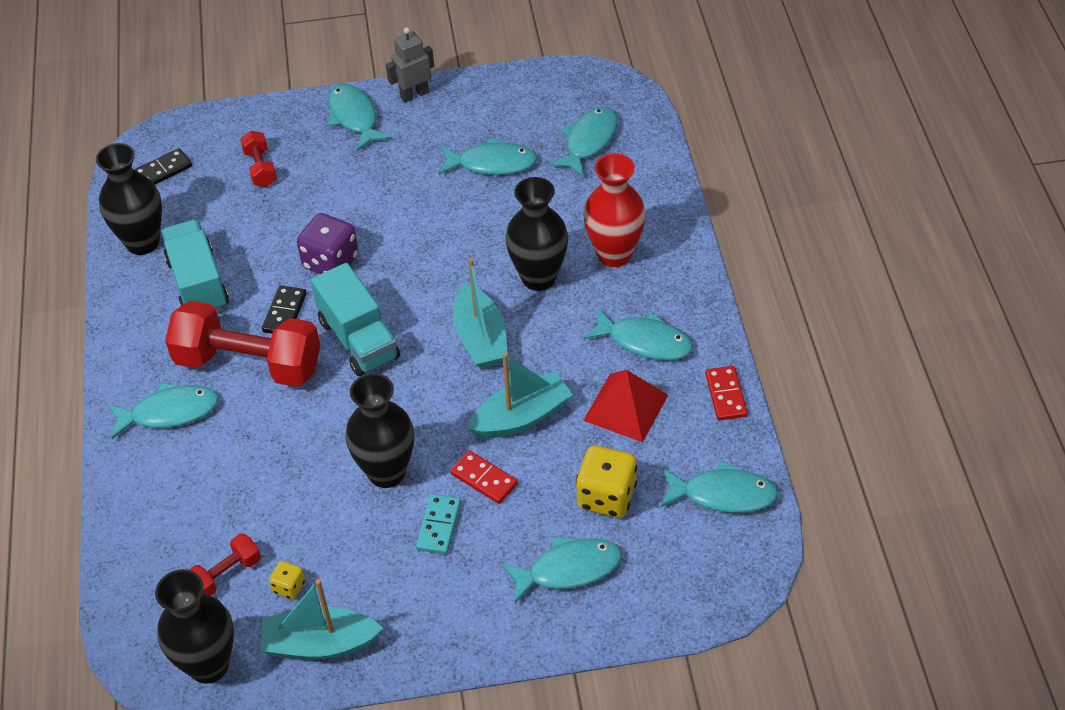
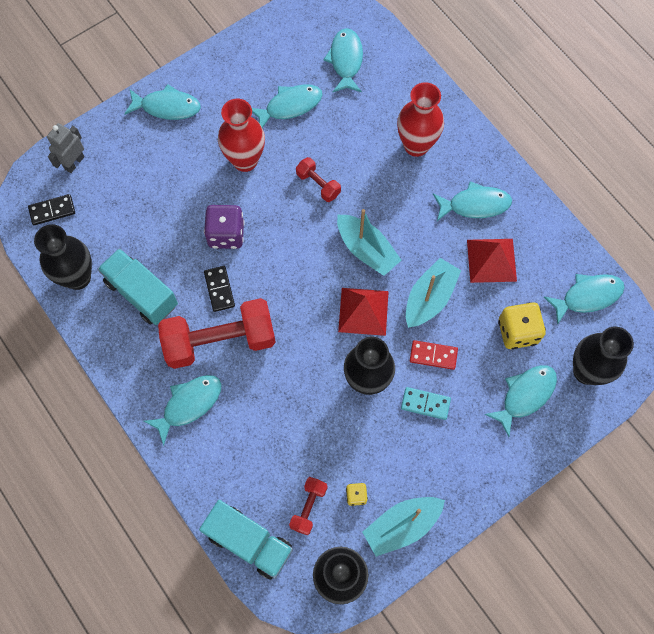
camera: 30 degrees left, 20 degrees up
(163, 170) = (52, 210): black domino -> black domino turned 45 degrees clockwise
(260, 168) = (125, 178): red dumbbell -> red dumbbell (318, 184)
(354, 117) = (167, 107): turquoise fish -> turquoise fish turned 150 degrees clockwise
(358, 339) = (284, 287): turquoise truck -> turquoise truck (249, 542)
(403, 198) = (245, 160): none -> red vase
(414, 94) = (199, 70): grey robot -> grey robot (74, 163)
(432, 399) = (363, 311): none -> red pyramid
(439, 526) = (425, 404): turquoise domino -> turquoise domino turned 60 degrees counterclockwise
(538, 278) = (377, 185): black vase -> black vase (586, 371)
(726, 395) = (548, 222): red domino -> none

